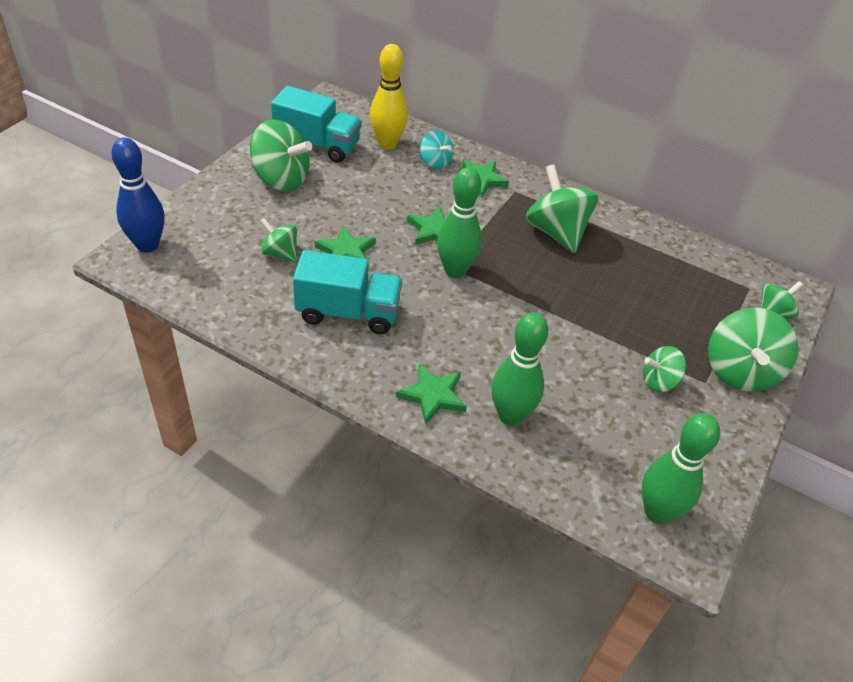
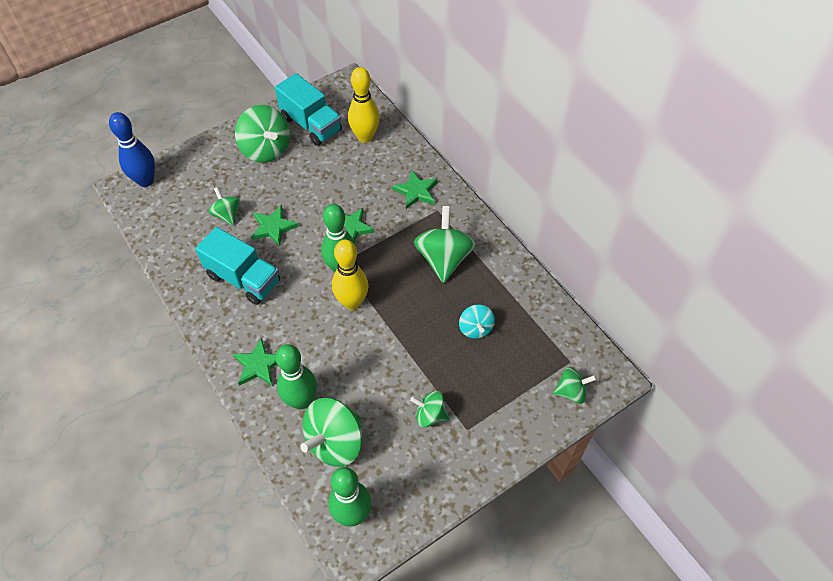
camera: 30 degrees right, 10 degrees up
(435, 162) = (391, 165): turquoise spinning top -> turquoise spinning top (475, 328)
(492, 299) = (352, 302): none -> yellow bowling pin
(739, 371) = (502, 431): green spinning top -> green spinning top (335, 442)

